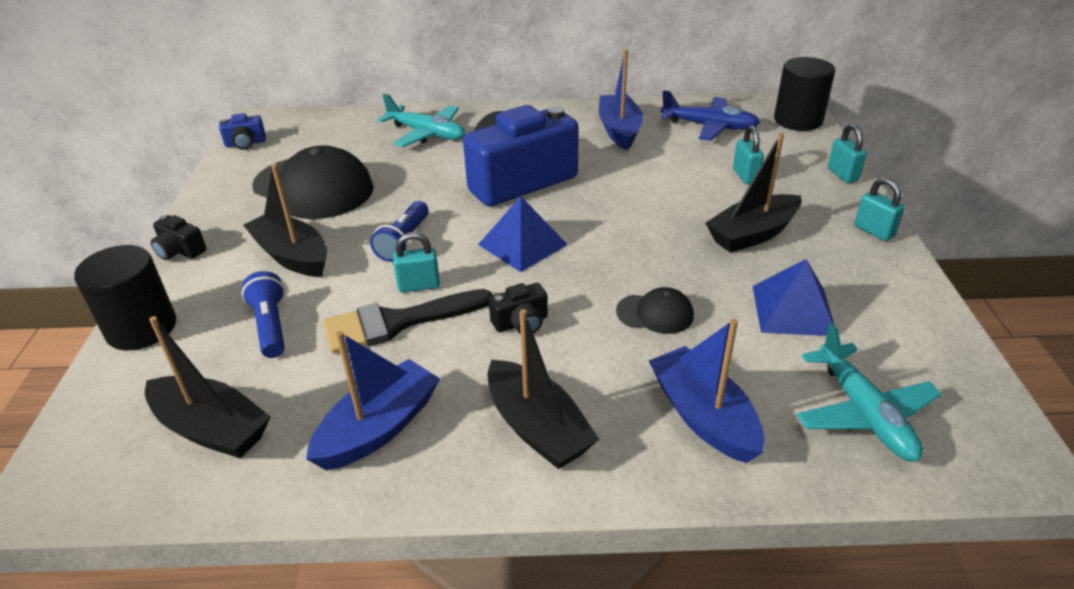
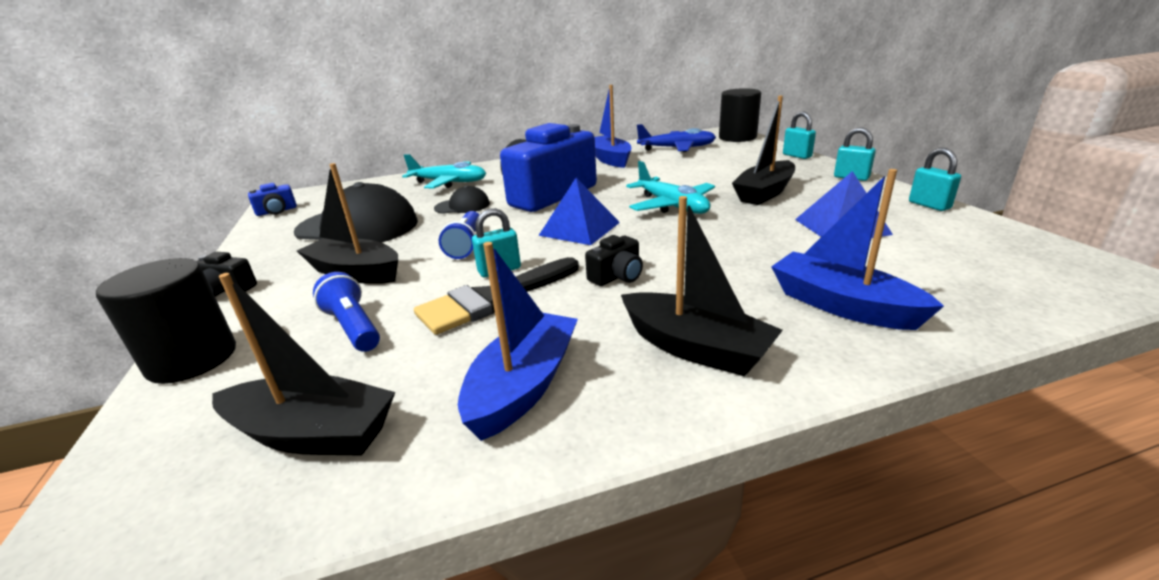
camera: 15 degrees left, 10 degrees down
(655, 313) = (732, 249): black cap -> black cap (462, 206)
(745, 176) = (727, 166): turquoise padlock -> turquoise padlock (929, 205)
(864, 413) = (971, 275): turquoise plane -> turquoise plane (672, 206)

